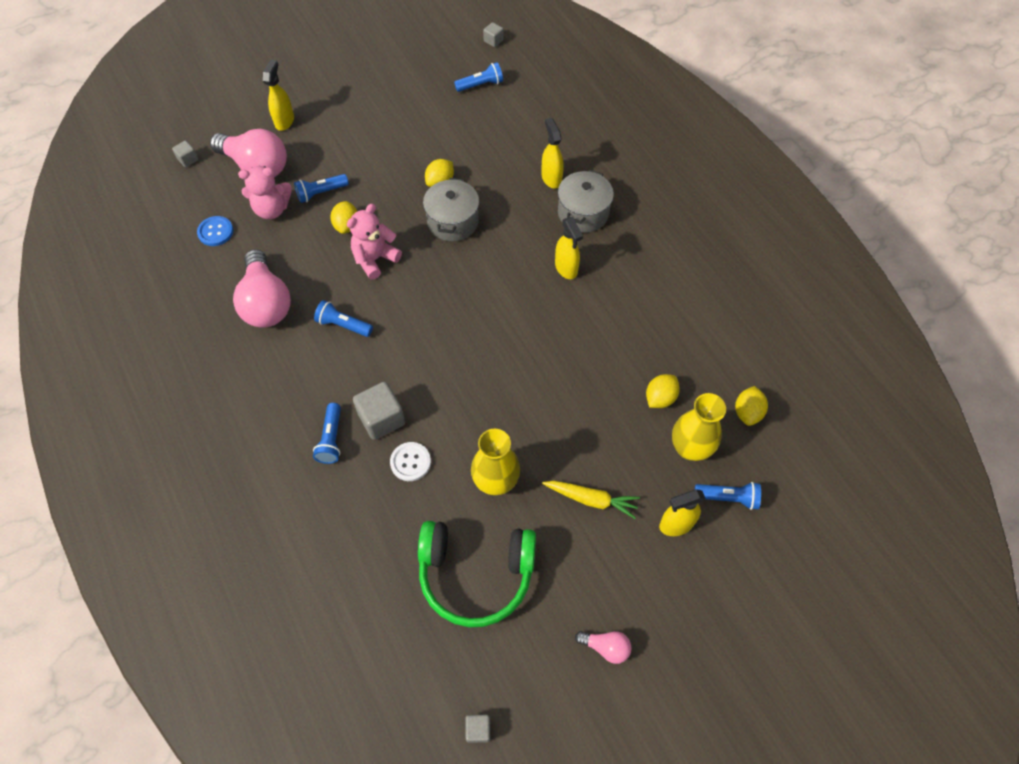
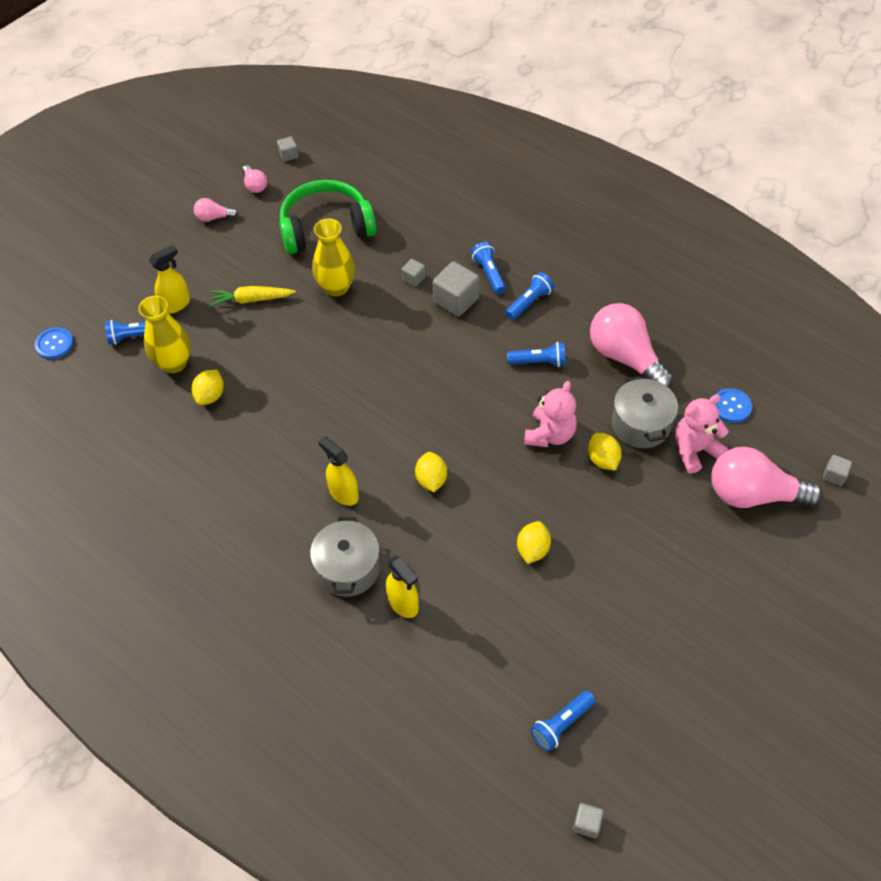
camera: 160 degrees right, 5 degrees down
(284, 121) = (771, 567): yellow spray bottle -> none
(321, 193) = (657, 488): blue flashlight -> blue flashlight (529, 302)
(410, 462) = (413, 278): white button -> grey cube
(452, 221) = (492, 505): grey pot -> grey pot (641, 424)
(539, 686) = (255, 185): none -> pink light bulb
(747, 412) = (124, 410): yellow lemon -> yellow lemon (431, 480)
(817, 519) = (54, 344): none -> blue button

